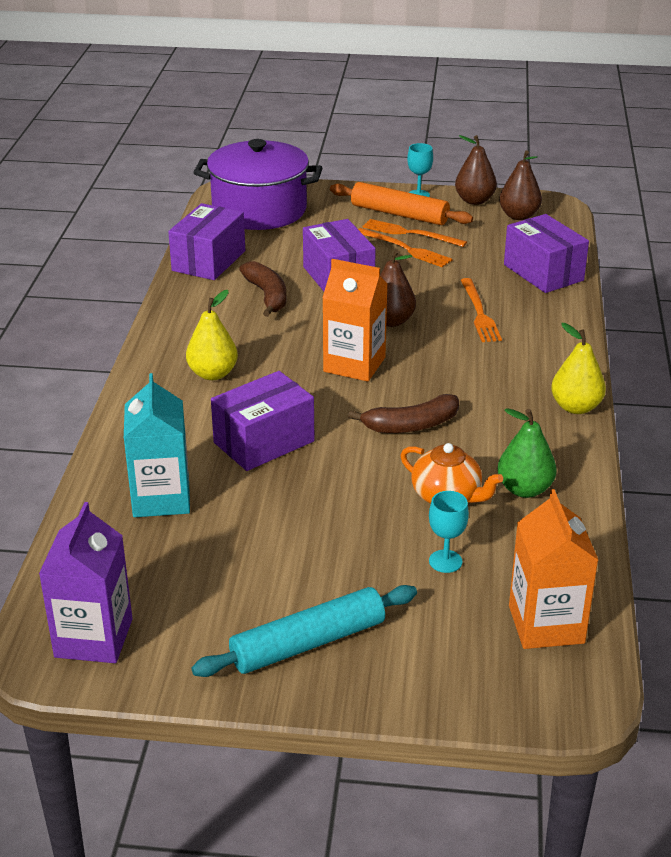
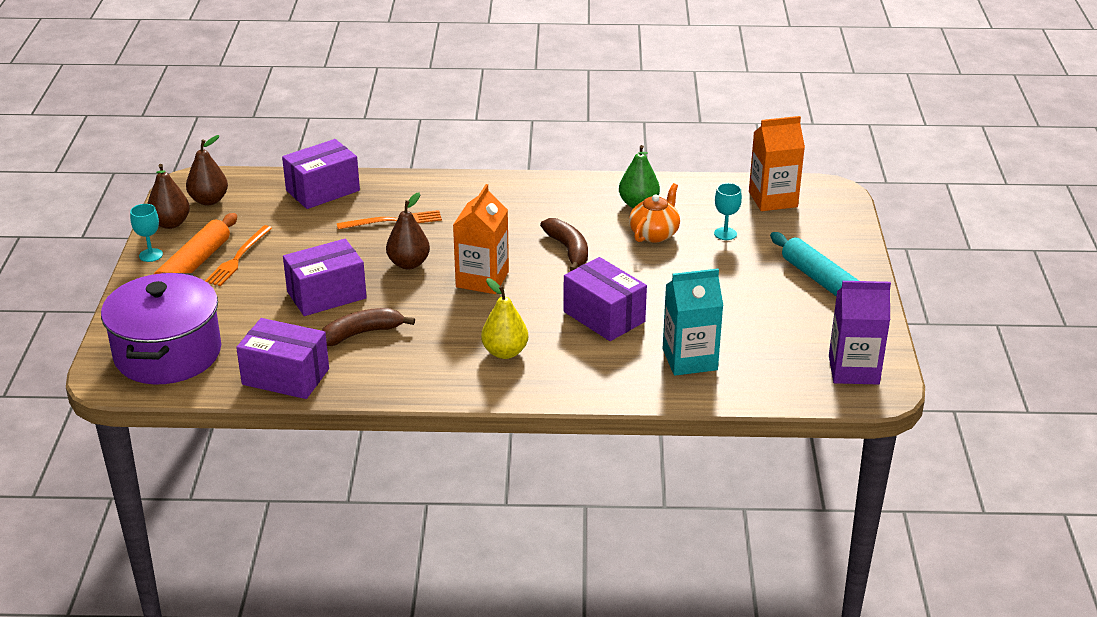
camera: 95 degrees left, 0 degrees up
(405, 249) = (270, 260): orange fork -> none
(576, 407) = (532, 182): yellow pear -> none

